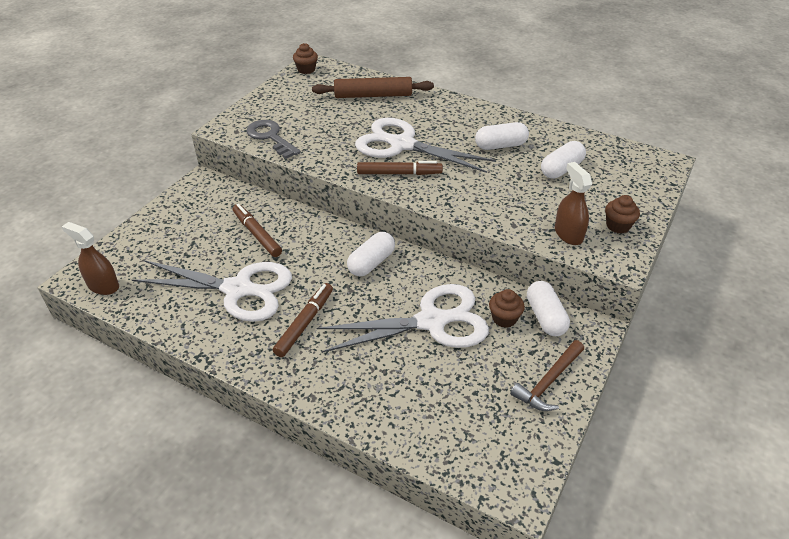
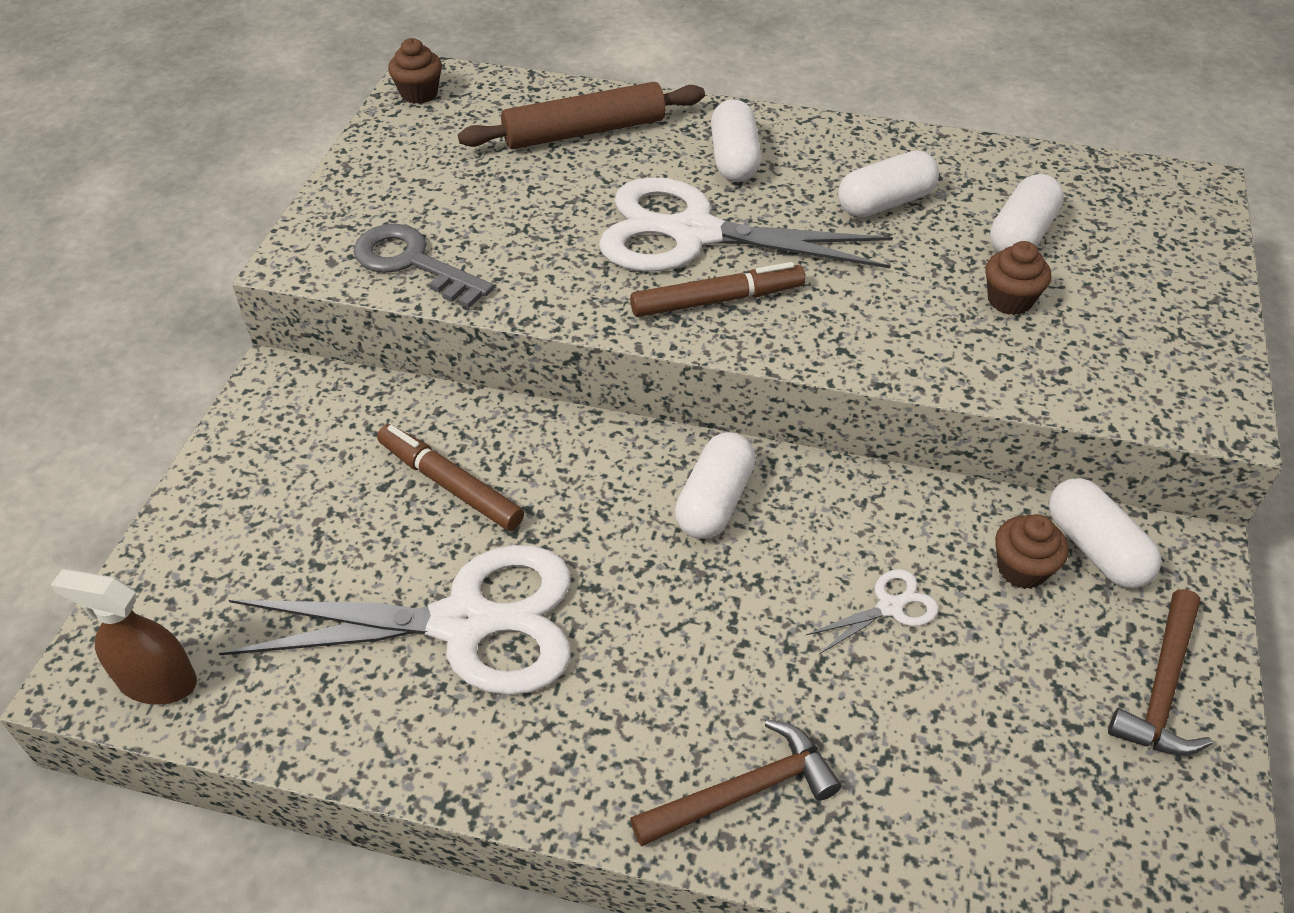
camera: 15 degrees left, 5 degrees up
(305, 323) = (638, 671): brown marker -> none
(328, 380) = (743, 791): none -> brown hammer
(432, 321) = (890, 607): white scissors -> white scissors, size x0.40
(437, 117) = (734, 159): none -> white capsule
(568, 234) = (1099, 373): brown spray bottle -> none
(618, 226) = (1178, 337): brown cupcake -> brown cupcake (1009, 300)

